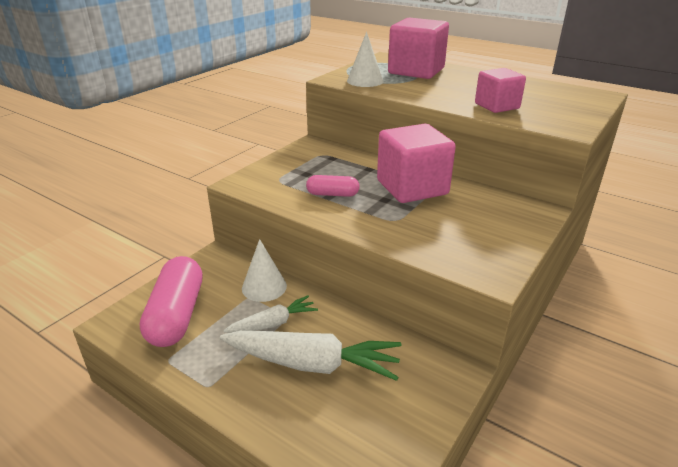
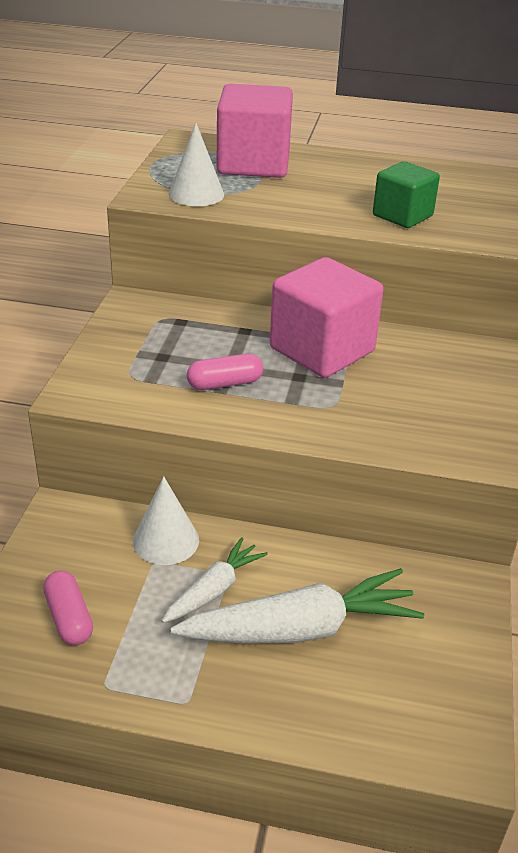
camera: 25 degrees left, 5 degrees up
(177, 315) = (69, 618): pink capsule -> pink capsule, size x0.52
(496, 106) = (402, 216): pink cube -> green cube

